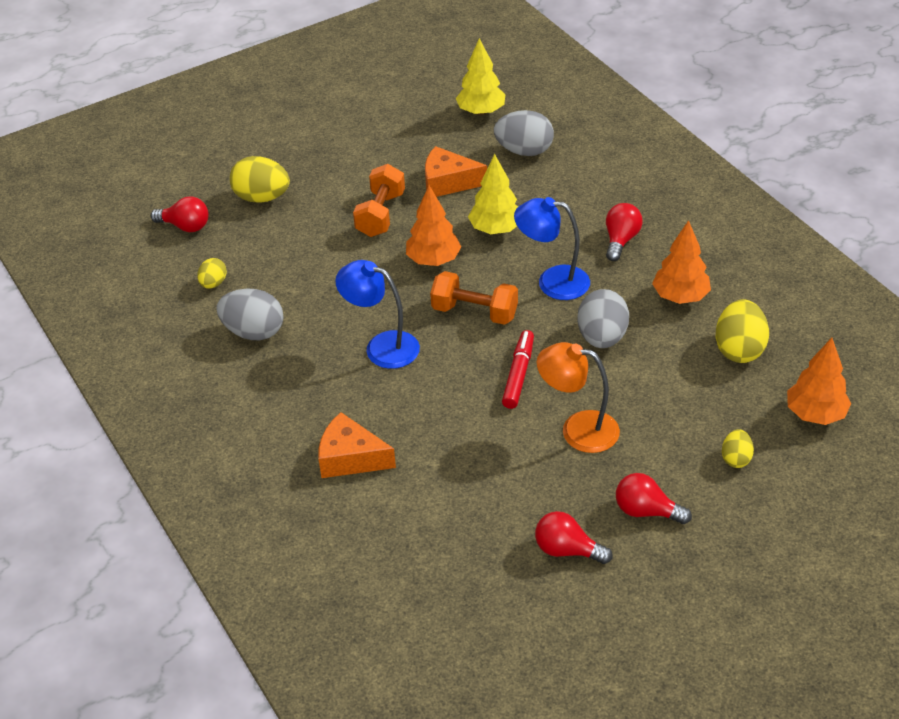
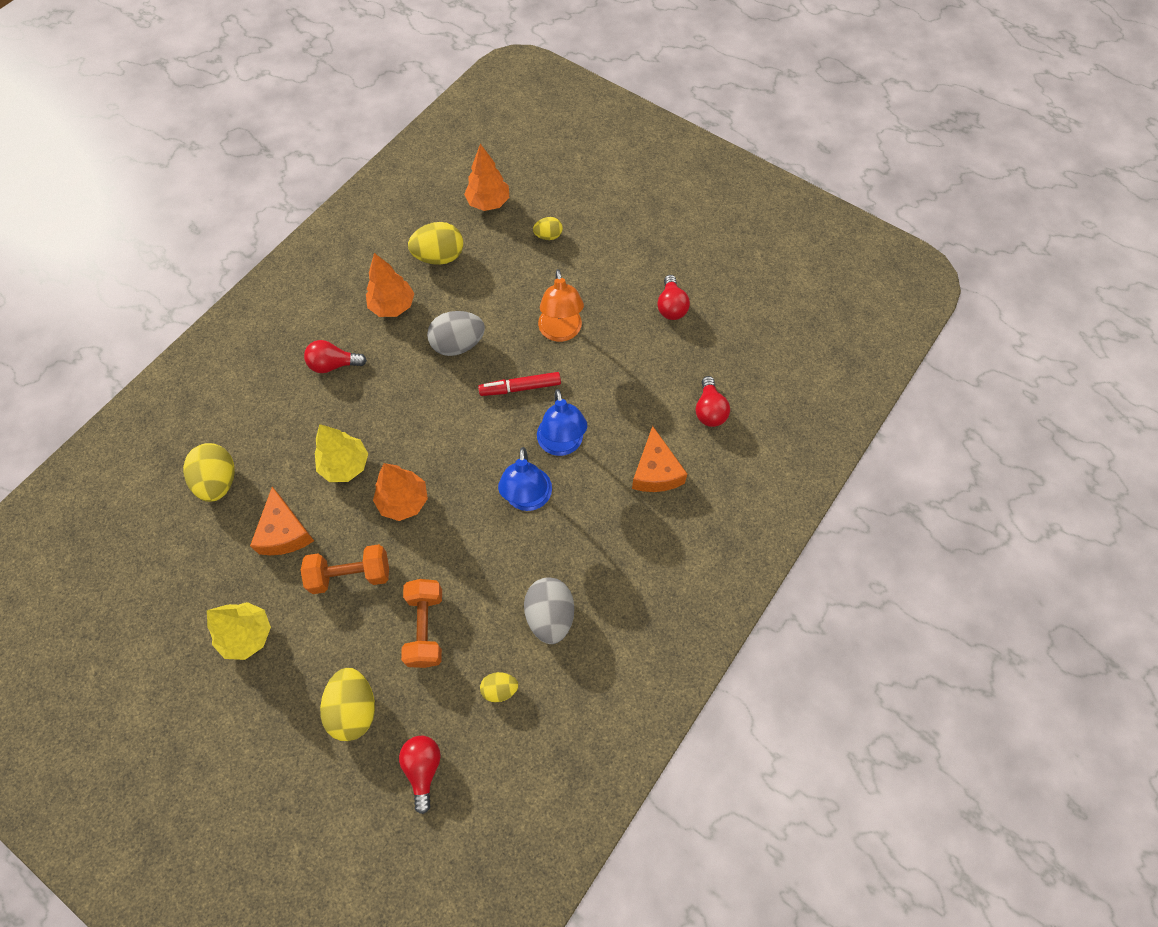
camera: 115 degrees left, 20 degrees up
(474, 312) = (460, 443): orange dumbbell -> orange dumbbell (425, 628)
(481, 112) = (156, 545): yellow tree -> yellow tree (247, 635)
(524, 151) = (218, 481): grey egg -> yellow egg
(552, 282) = (403, 398): blue lamp -> blue lamp (561, 444)
(646, 511) = (617, 272): red light bulb -> red light bulb (709, 410)

